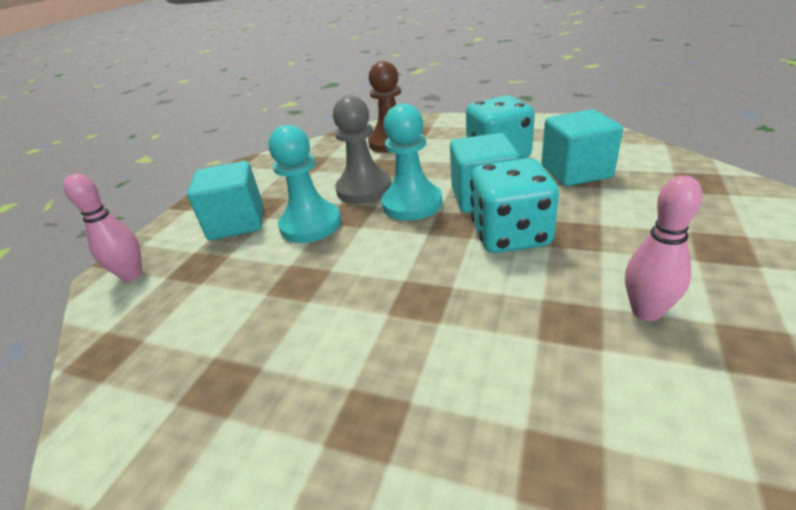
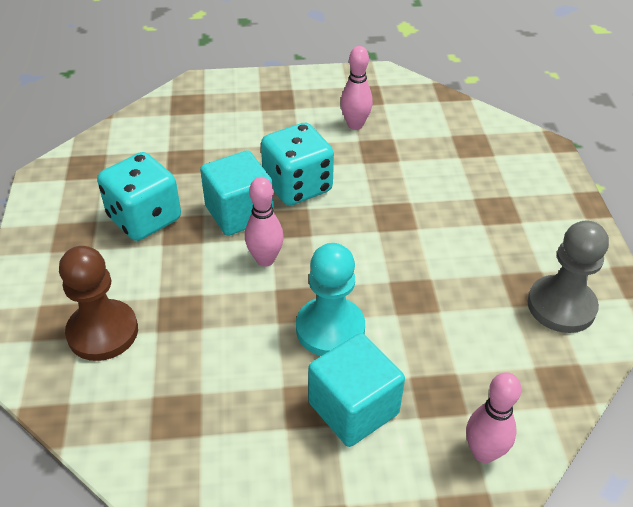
camera: 120 degrees left, 10 degrees up
(364, 189) = (243, 312): grey pawn -> grey pawn (561, 306)
(412, 204) = (265, 259): turquoise pawn -> pink bowling pin
(576, 172) = (178, 163): turquoise cube -> none

